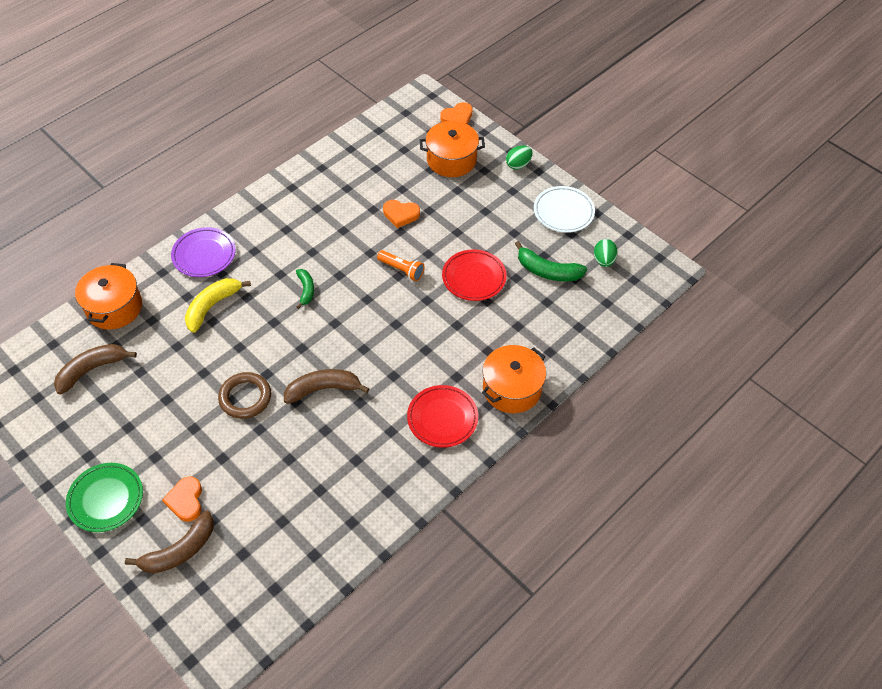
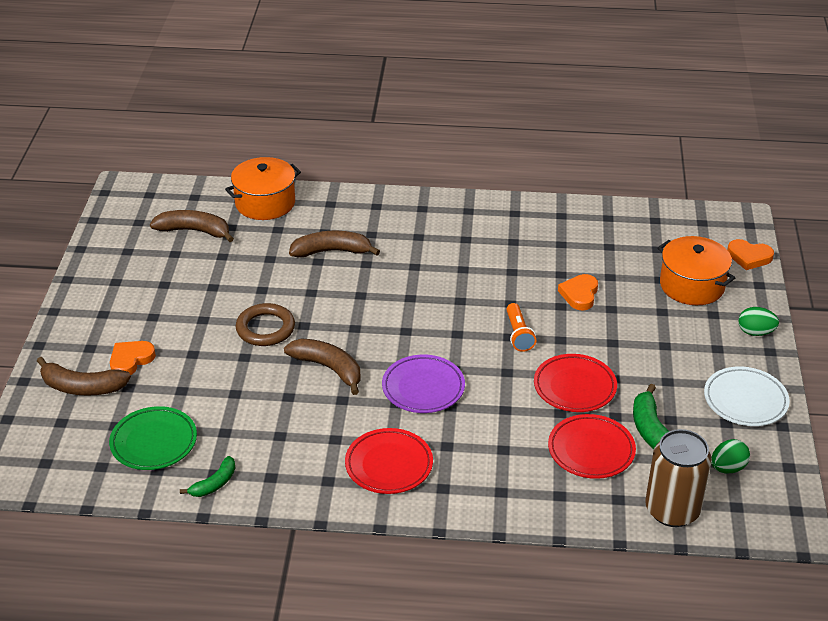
camera: 50 degrees right, 15 degrees down
(106, 499) = (87, 316): green plate -> green plate (154, 442)
(204, 255) = (377, 213): purple plate -> purple plate (423, 388)
(212, 306) = (332, 251): yellow banana -> brown banana
(306, 290) = (417, 291): green banana -> green banana (214, 484)
(401, 215) = (579, 294): orange heart -> orange heart turned 45 degrees clockwise
(512, 389) = (480, 494): orange pot -> none
(531, 310) = (591, 450): none -> red plate
(610, 309) = (672, 510): none -> brown can

